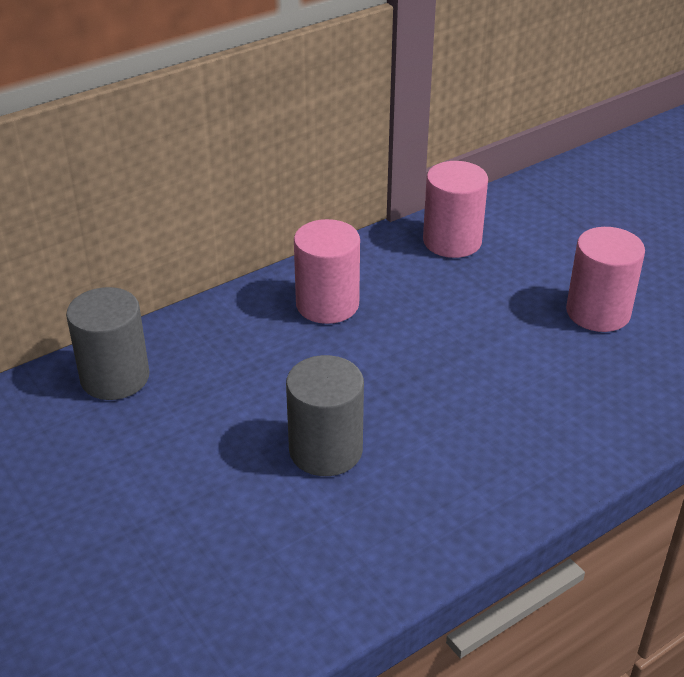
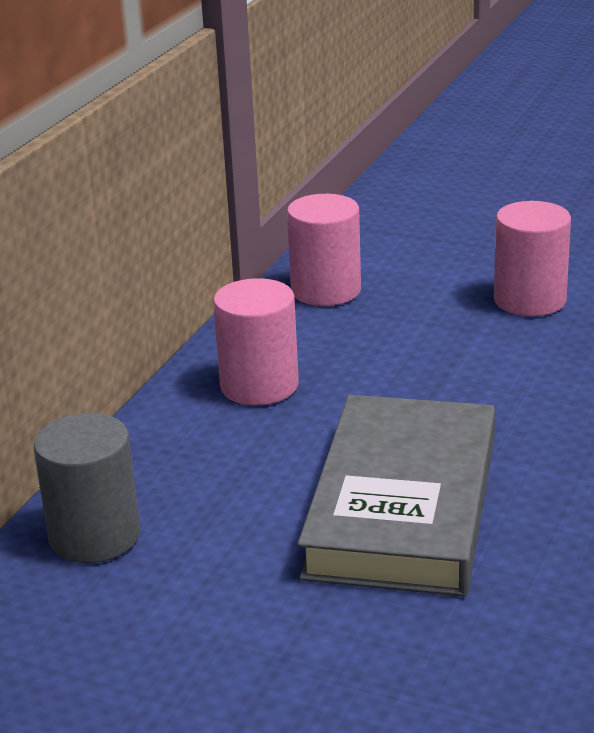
camera: 30 degrees left, 10 degrees down
(325, 450) = (403, 506): grey cylinder -> grey book

